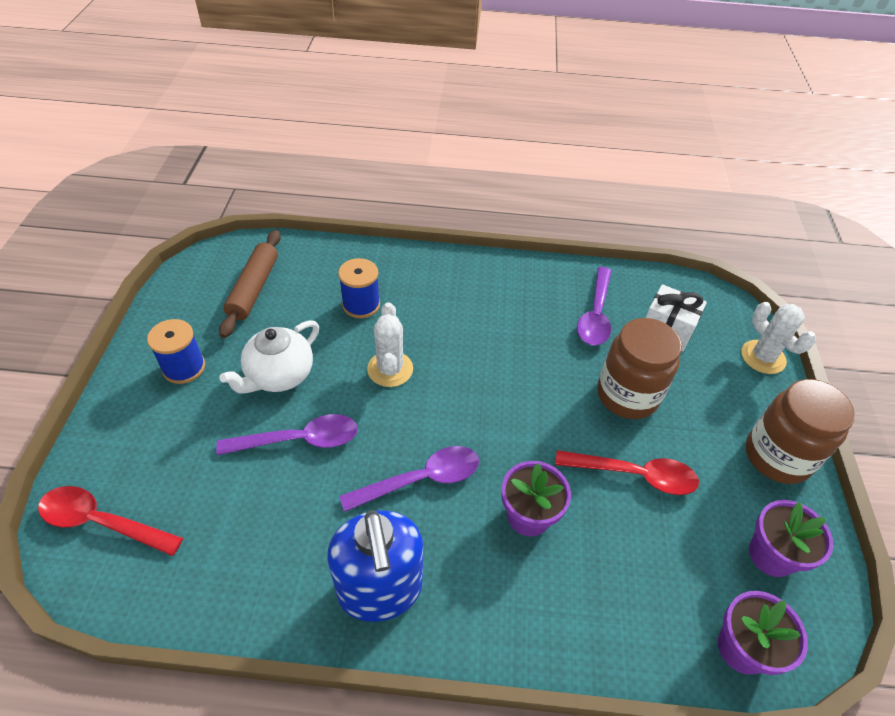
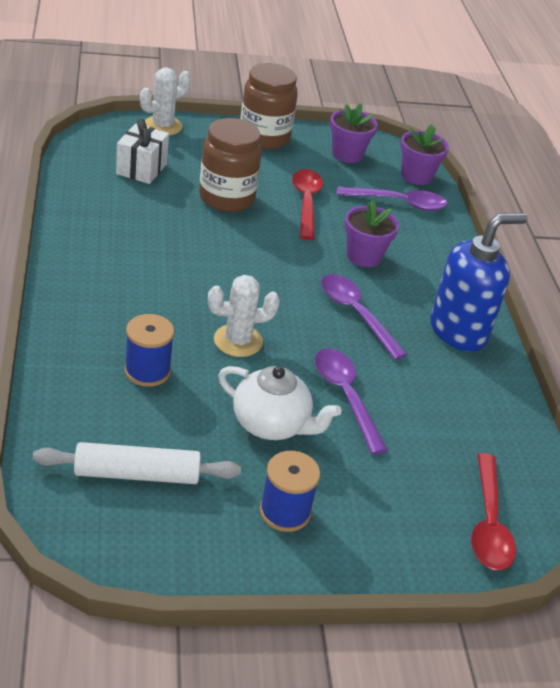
camera: 105 degrees left, 10 degrees down
(254, 288) = (137, 474): brown rolling pin -> white rolling pin
(595, 314) = (129, 206): purple spoon -> purple spoon (398, 203)

